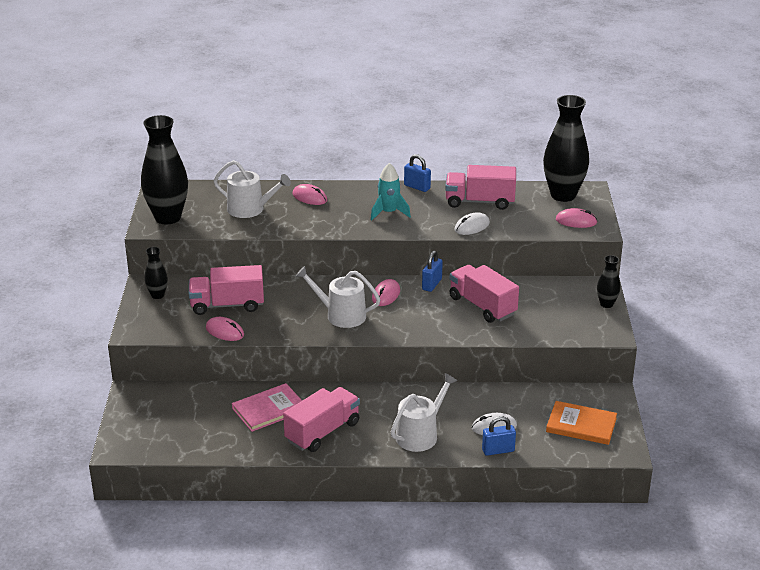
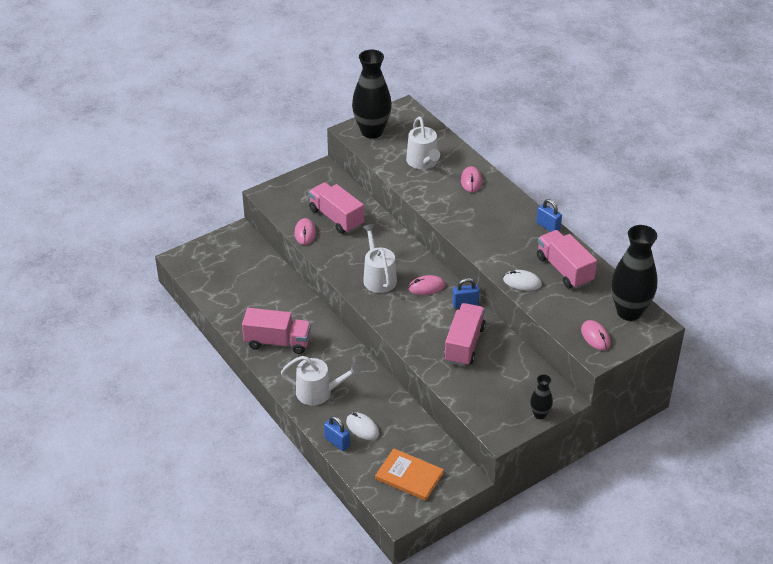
camera: 55 degrees right, 10 degrees up
(157, 295) = (316, 181): black vase -> none
(269, 409) = (278, 304): pink book -> none
(389, 213) = (494, 230): turquoise rocket -> none
(417, 187) = (548, 226): blue padlock -> blue padlock turned 45 degrees counterclockwise
(581, 425) = (409, 476): orange book -> orange book turned 45 degrees counterclockwise

